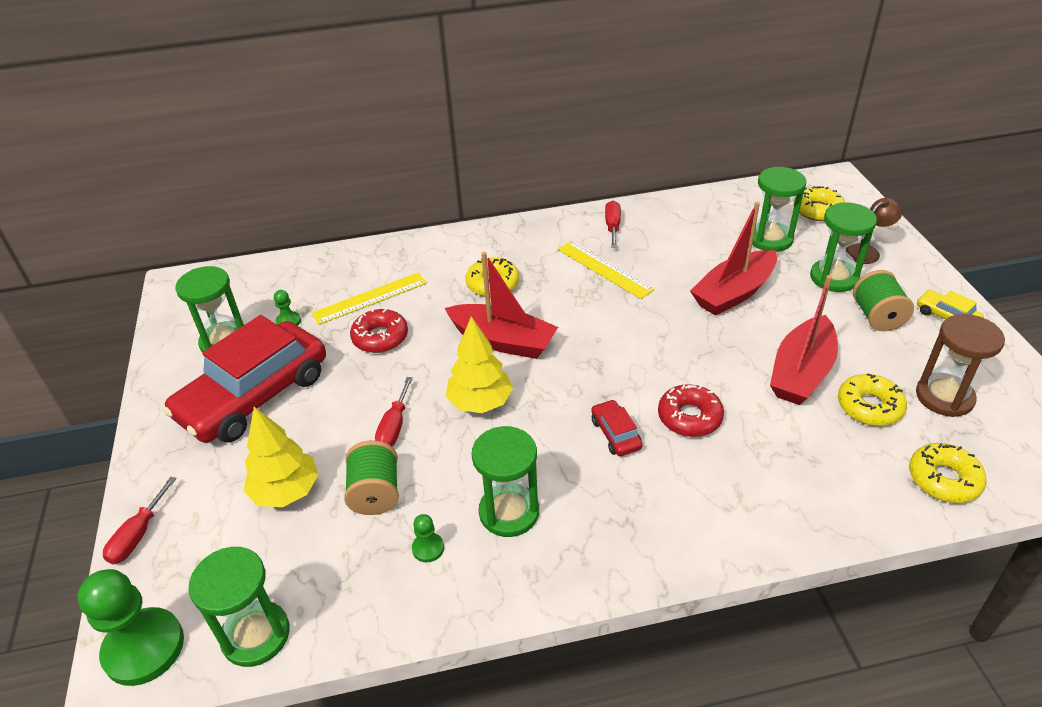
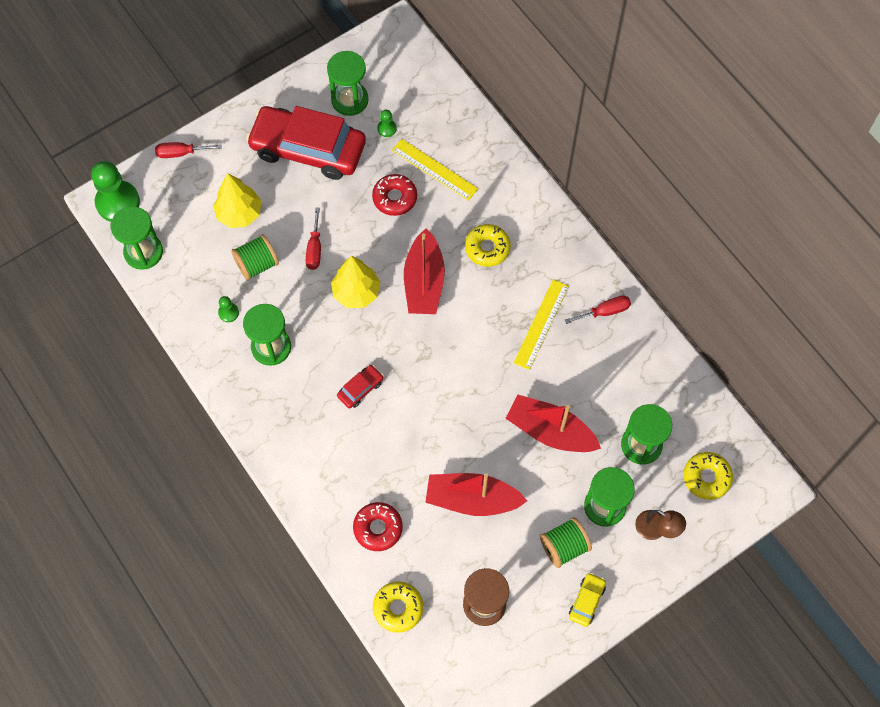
camera: 65 degrees right, 25 degrees up
(394, 426) = (314, 249): red screwdriver -> red screwdriver turned 75 degrees counterclockwise
(689, 417) = (395, 432): red donut -> red donut (378, 528)
(869, 406) = (453, 552): yellow donut -> none

